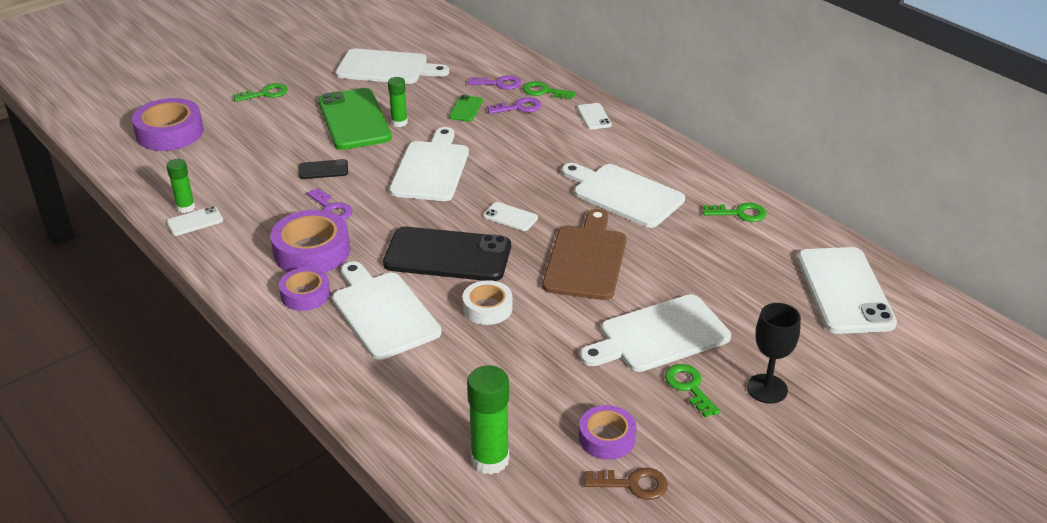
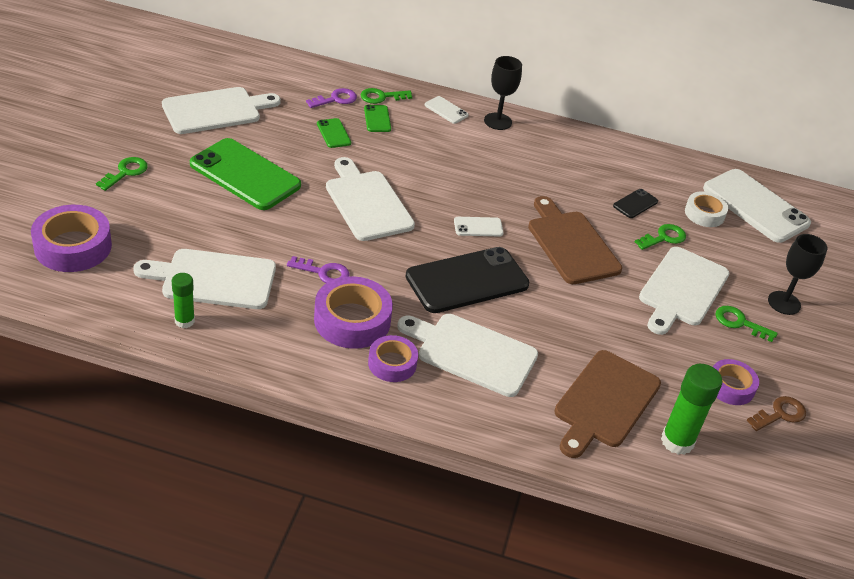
camera: 40 degrees left, 5 degrees up
(195, 221) = (210, 332): white phone -> none
(323, 170) = (273, 236): black phone -> black phone (635, 204)
(399, 122) = (290, 165): green glue stick -> none
(458, 398) = (604, 402): none -> brown cutting board
(487, 308) = (546, 316): white tape -> white tape (704, 214)
(519, 107) = (377, 119): purple key -> green phone
(624, 194) = (540, 176): white cutting board -> white cutting board (213, 279)
(635, 138) = (497, 121): none -> black goblet
(740, 213) = (634, 166): green key -> green key (664, 238)

